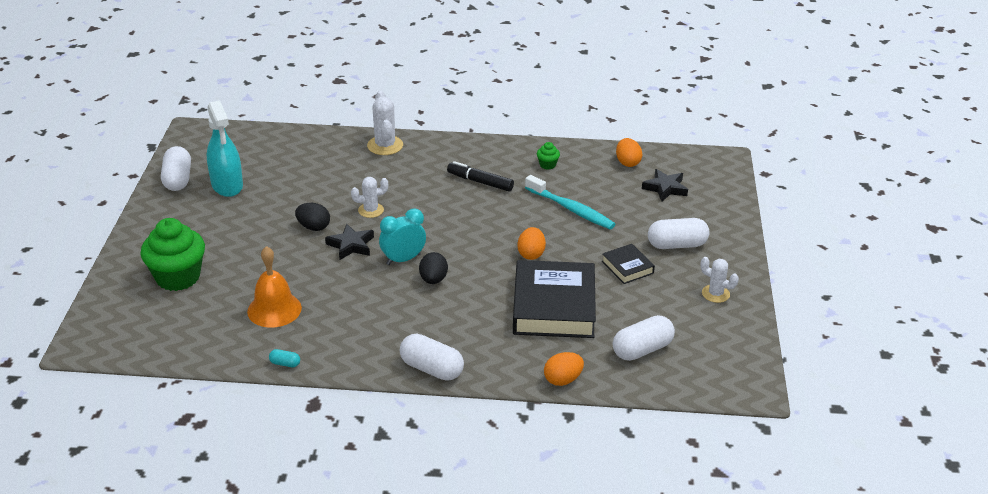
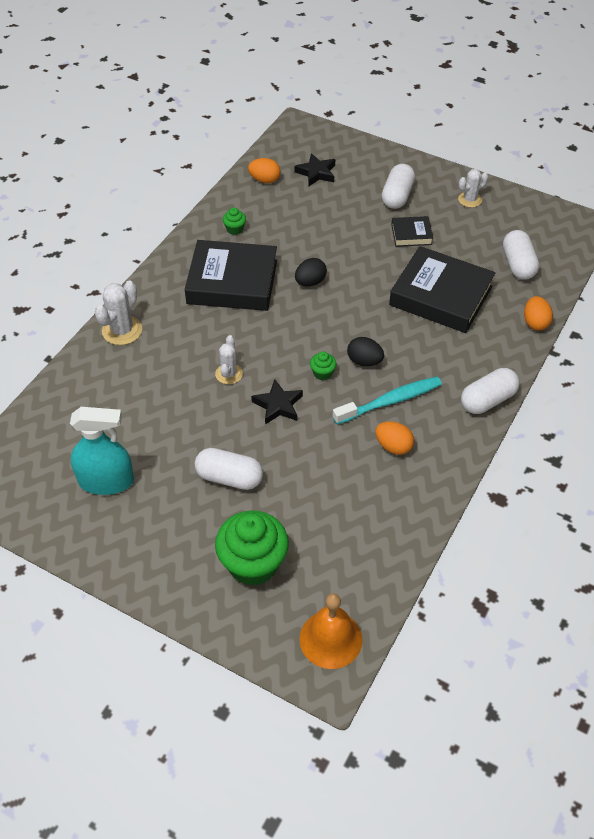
camera: 65 degrees left, 15 degrees up
(178, 179) = (63, 525): white capsule -> white capsule (229, 478)
(274, 309) = (350, 492): orange bell -> orange bell (330, 639)
(285, 363) = (436, 504): turquoise capsule -> none
(313, 227) = (230, 426): black egg -> black egg (310, 282)
(385, 145) = (122, 330): white cactus -> white cactus turned 75 degrees counterclockwise
(403, 259) = (322, 373): turquoise clock -> green cupcake
(480, 182) = (232, 282): black marker -> black book
(531, 254) = (362, 285): orange egg -> orange egg (393, 446)
(571, 209) = (312, 238): turquoise toothbrush -> turquoise toothbrush (390, 401)

